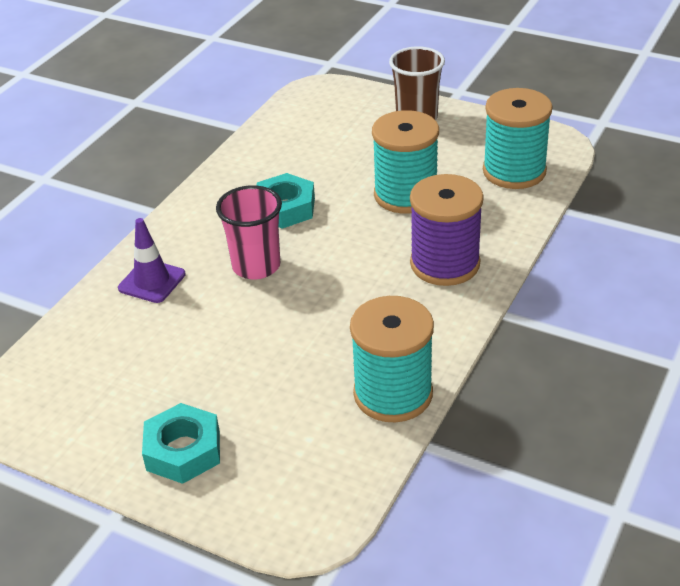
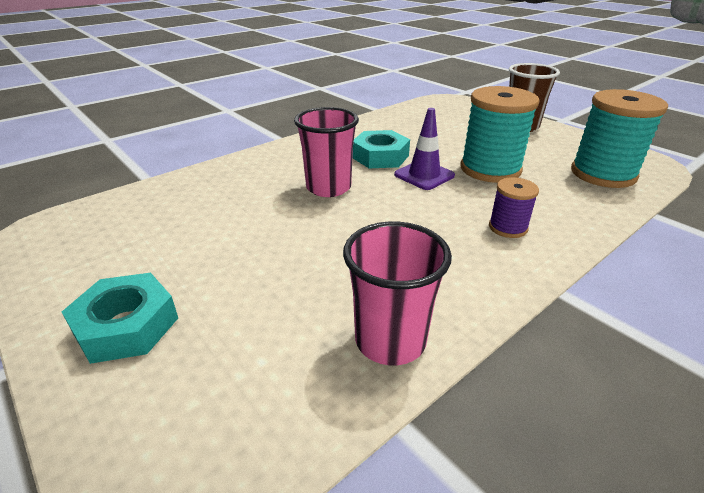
camera: 20 degrees right, 5 degrees down
(152, 281) = (238, 178): purple traffic cone -> purple traffic cone (424, 175)
(393, 394) = (390, 340): turquoise spool -> pink cup
(445, 264) = (508, 227): purple spool -> purple spool, size x0.51

